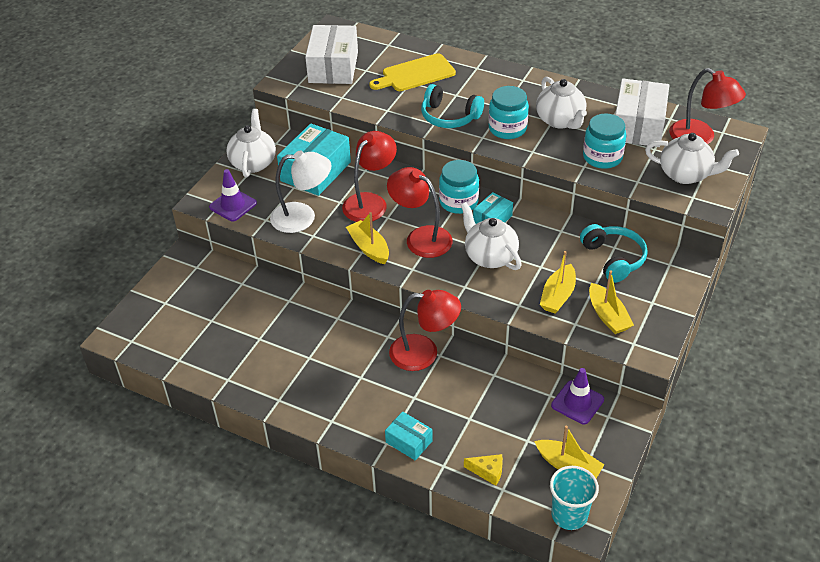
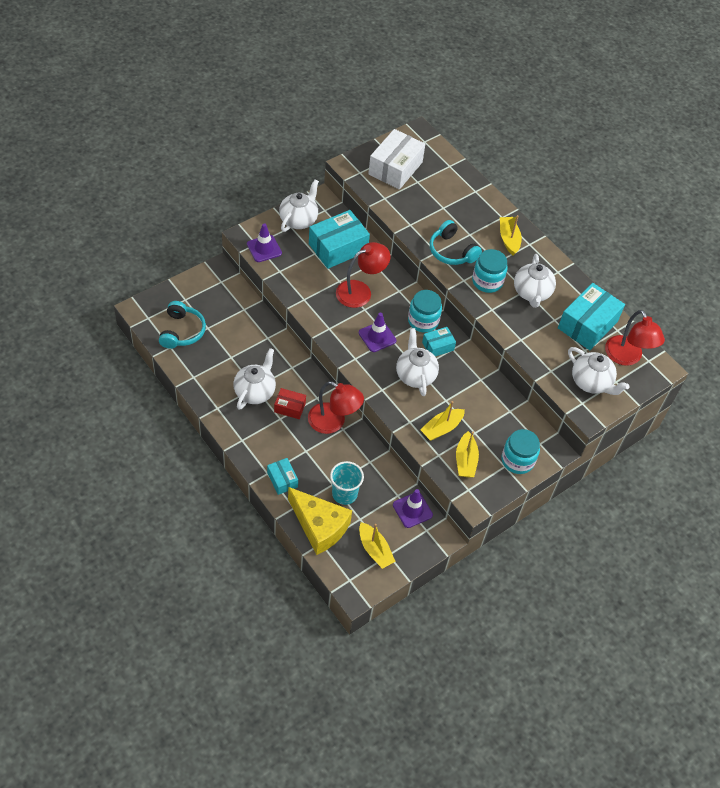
camera: 20 degrees right, 10 degrees up
(303, 217) = (306, 281): white lamp -> none
(312, 362) = (255, 391): none -> white teapot
(364, 360) = (290, 407): none -> red box
(369, 248) = (336, 328): yellow boat -> yellow boat (508, 239)
(415, 74) = (452, 202): yellow cutting board -> none
(421, 237) = (377, 337): red lamp -> purple traffic cone
(488, 471) = (319, 526): yellow cheese -> yellow cheese, size x2.39
(569, 515) = (352, 582): turquoise cup -> turquoise cup (344, 494)
(602, 157) = (540, 338): turquoise jar -> turquoise jar (517, 460)
(613, 259) = (502, 419): turquoise headphones -> turquoise headphones (182, 331)
(638, 126) = (587, 325): white box -> turquoise box

